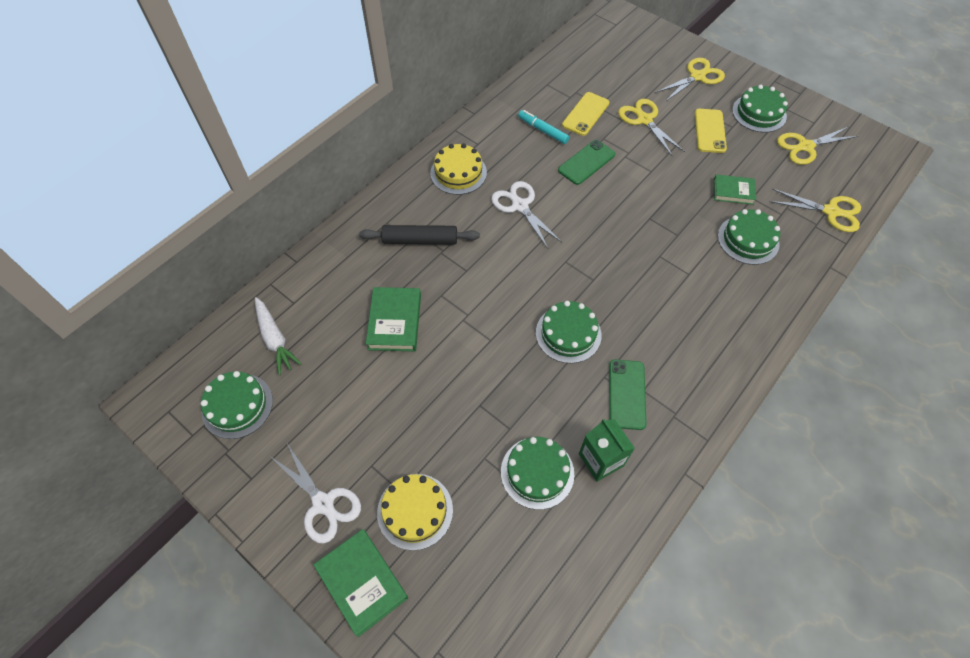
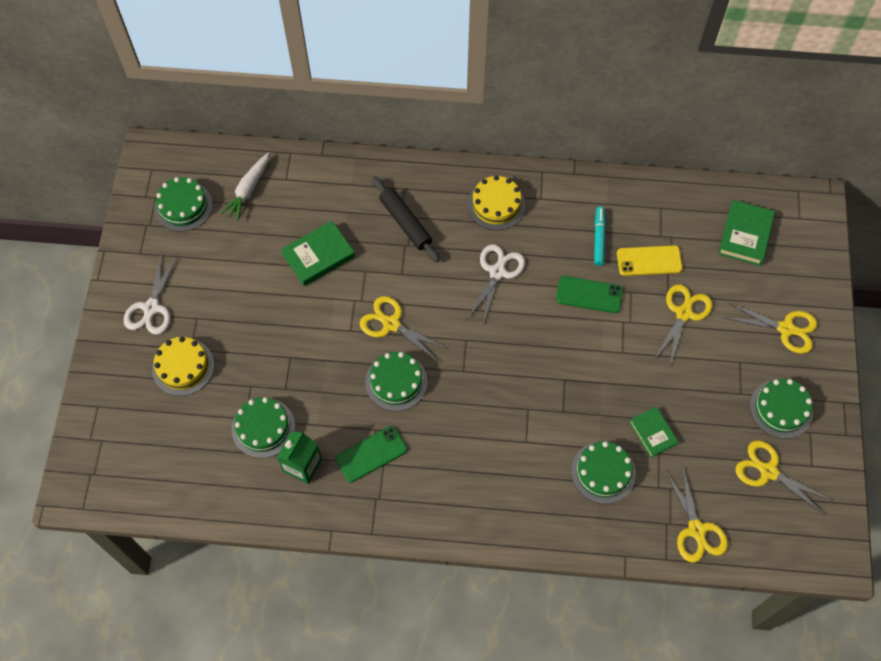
camera: 55 degrees right, 5 degrees up
(362, 582) = (116, 367): green book -> green book (745, 235)
(509, 305) = (391, 324): none -> yellow scissors
(710, 131) = (717, 376): yellow phone -> none

